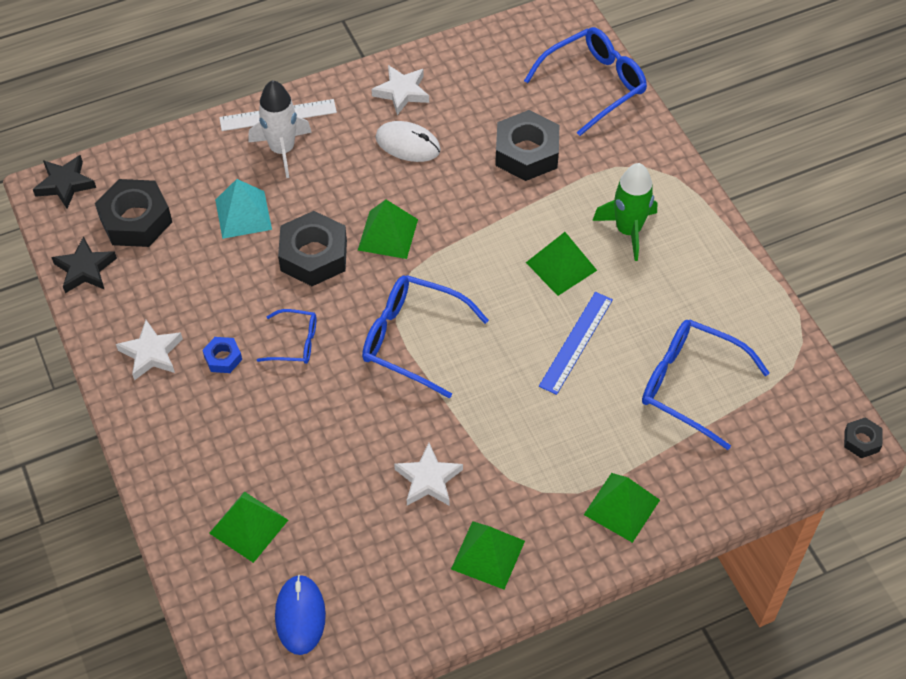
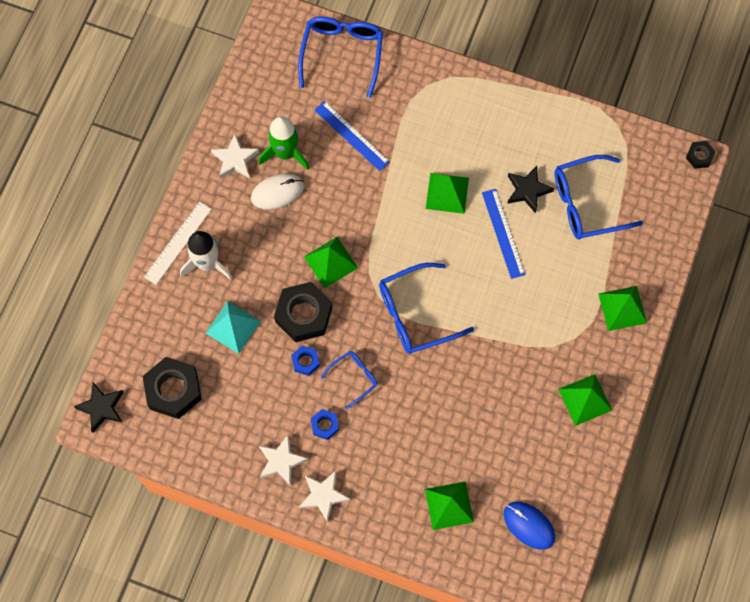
camera: 45 degrees left, 15 degrees up
(85, 269) = (181, 449): black star -> black star (527, 190)
(269, 293) = (305, 361): none -> blue nut
(428, 479) = (511, 388): white star -> white star (323, 496)
(526, 153) = (351, 136): black nut -> blue ruler
(628, 230) = (459, 136): green rocket -> green rocket (285, 153)

